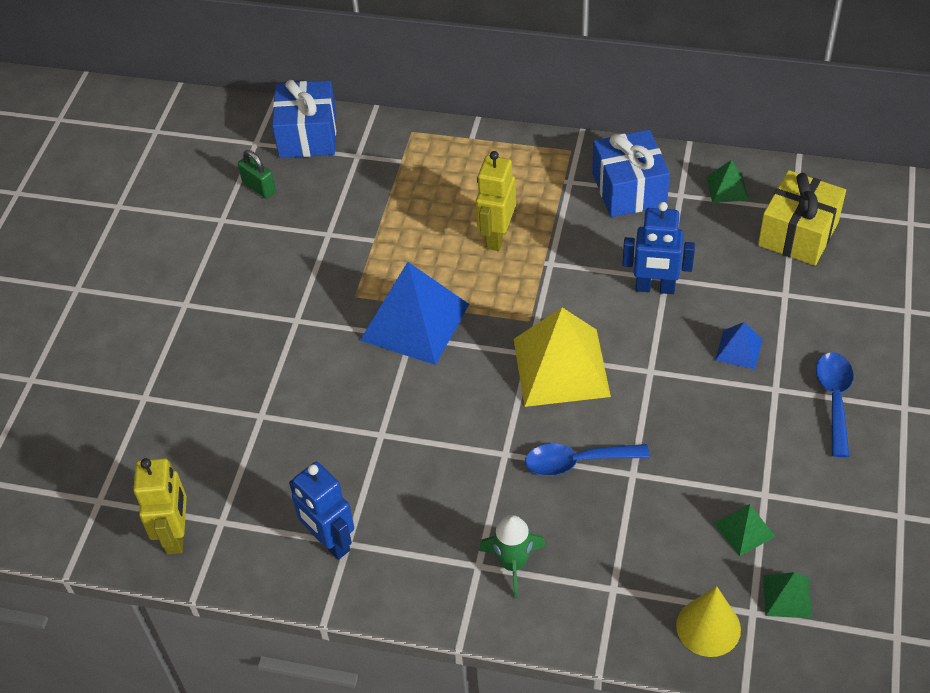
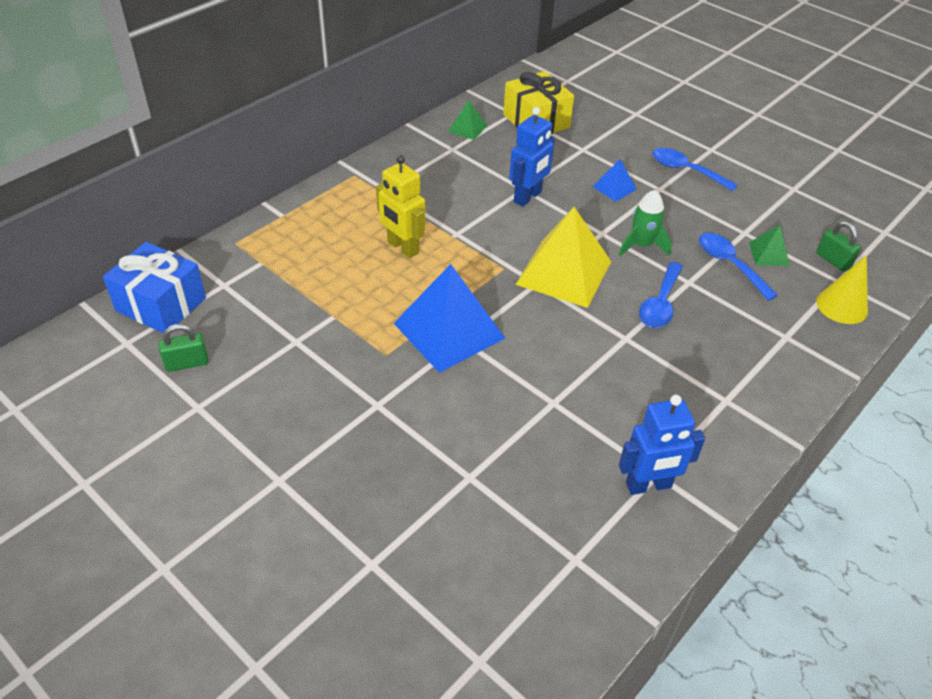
camera: 65 degrees left, 5 degrees down
(176, 535) = (569, 605): yellow robot -> none
(513, 564) = (736, 379): green rocket -> green rocket (642, 245)
(629, 189) = (423, 167): blue gift -> none
(692, 500) = (730, 265): none -> blue spoon
(787, 596) = (833, 260): green pyramid -> green padlock

